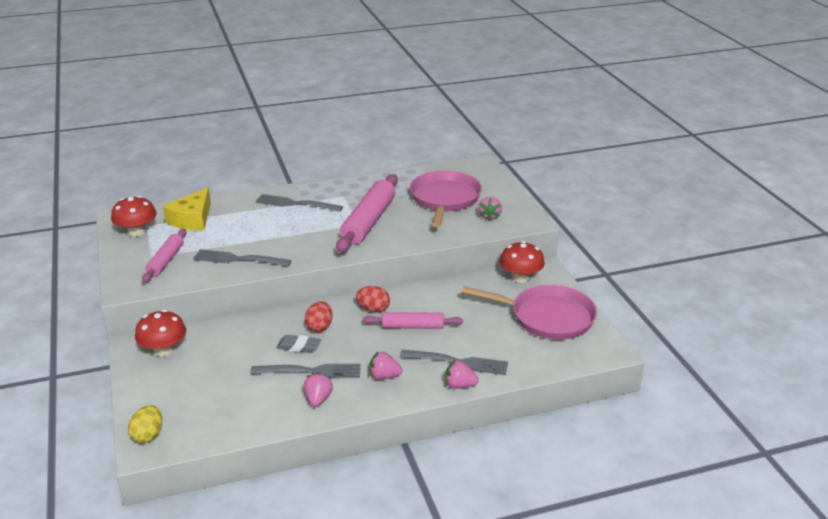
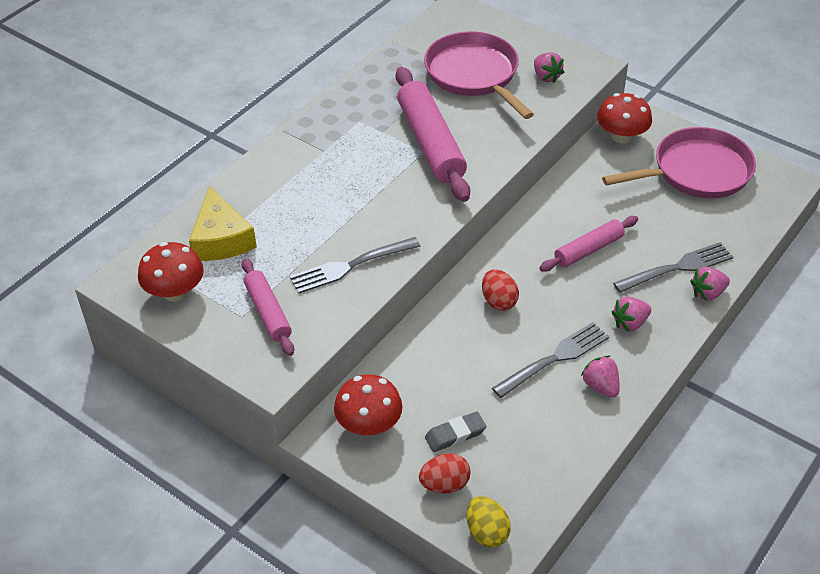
camera: 35 degrees left, 15 degrees up
(296, 204) = (318, 157): grey fork -> none
(299, 346) = (507, 336): grey eraser -> grey eraser (455, 434)
(373, 309) = (526, 250): red egg -> red egg (444, 484)

